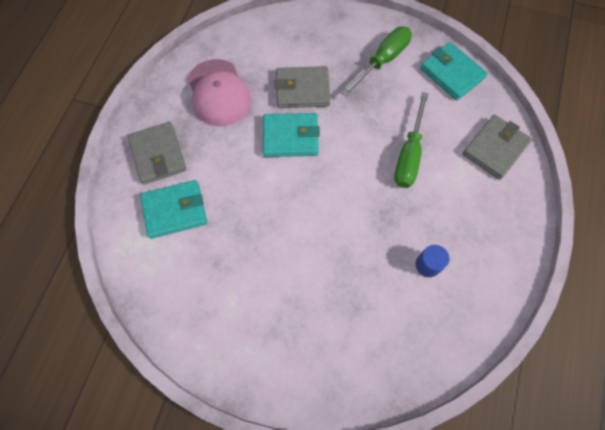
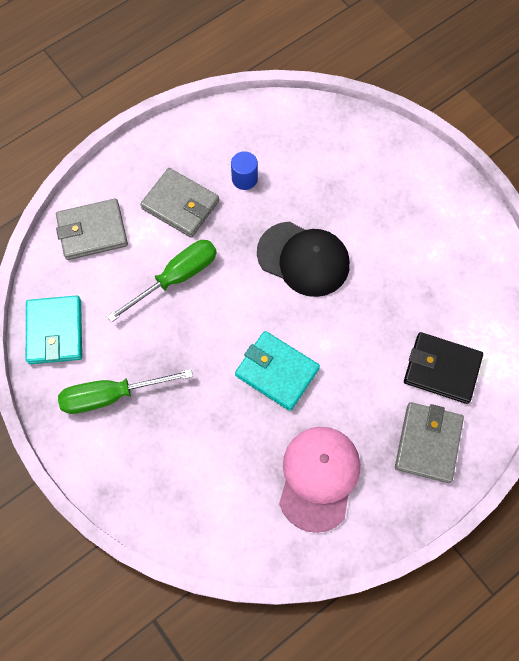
camera: 145 degrees left, 0 degrees up
(175, 210) = (442, 369): turquoise wallet -> black wallet
(302, 89) = (224, 419): grey wallet -> grey wallet (180, 205)
(331, 228) = (303, 259): none -> black cap

